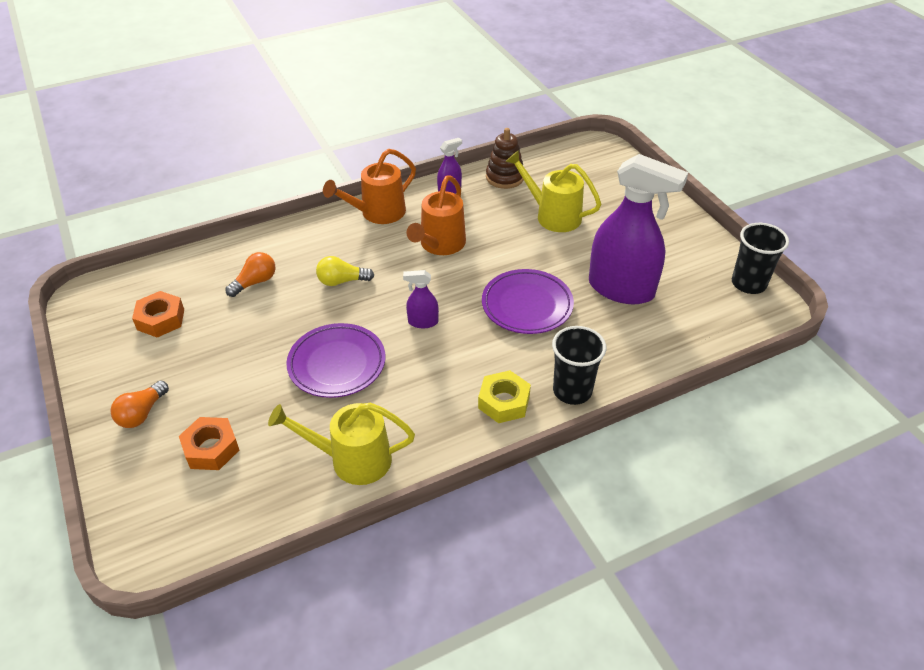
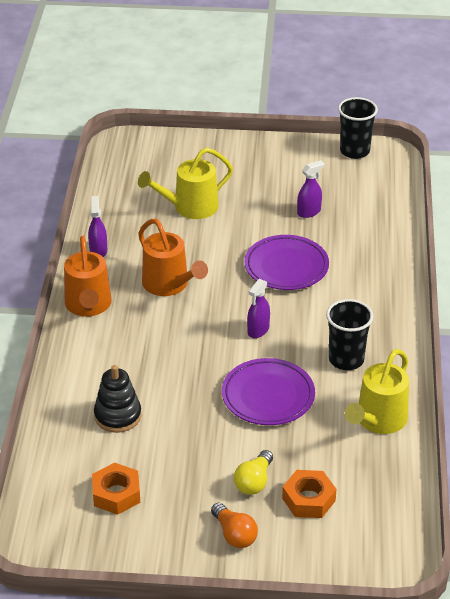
camera: 60 degrees left, 5 degrees down
(255, 282) = (118, 416): orange light bulb -> black stacking toy
(342, 281) = (165, 360): yellow light bulb -> yellow light bulb (254, 481)
(504, 402) = (378, 320): yellow nut -> none
(505, 177) = (111, 212): brown stacking toy -> none
(572, 391) = (393, 282): black cup -> black cup (346, 359)
(621, 289) = (309, 212): purple spray bottle -> purple spray bottle, size x0.43

